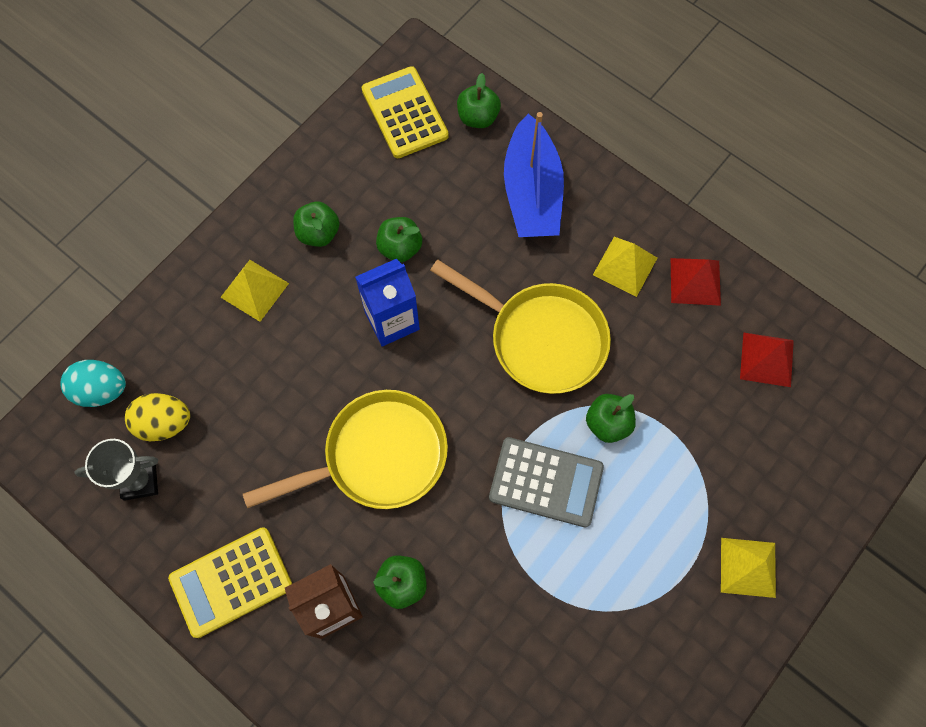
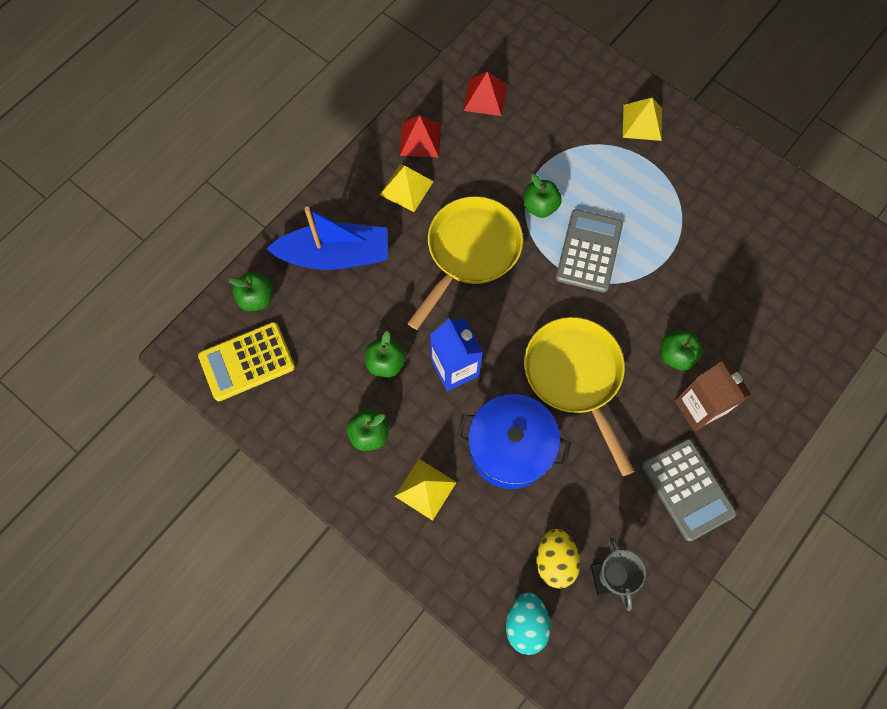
camera: 90 degrees left, 0 degrees up
(231, 582) = (687, 489): yellow calculator -> grey calculator
(294, 379) = (510, 448): none -> blue pot

